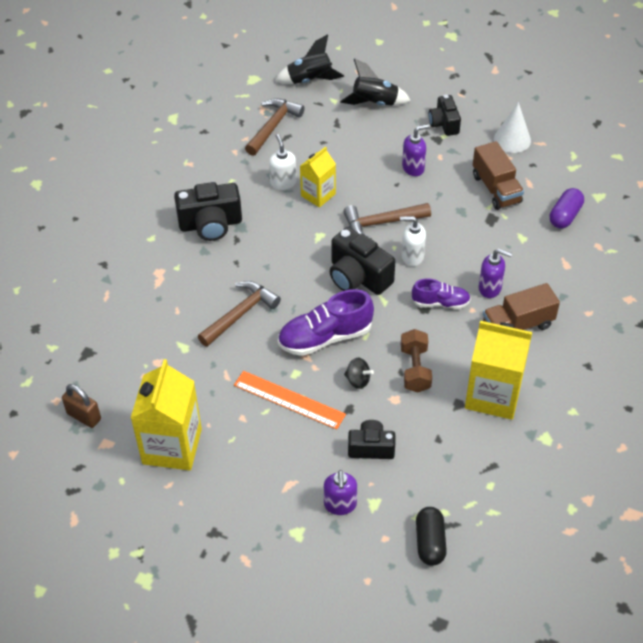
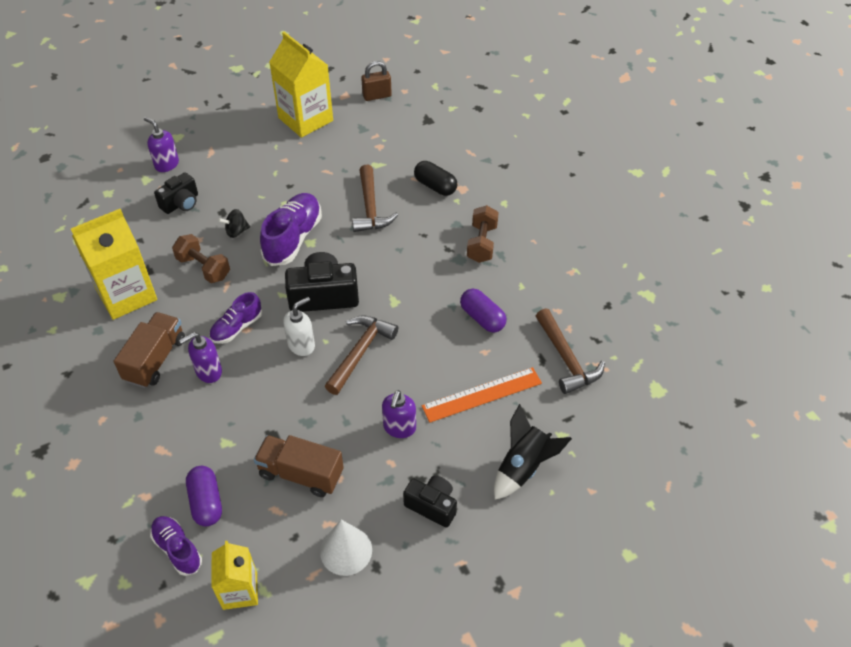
camera: 130 degrees right, 0 degrees up
(210, 224) = (481, 243): black camera -> brown dumbbell
(283, 182) = (482, 318): white soap dispenser -> purple capsule
(289, 399) = (268, 188): orange ruler -> orange ruler (482, 395)
(310, 80) = (613, 436): black rocket -> none
(318, 195) = (441, 332): yellow carton -> yellow carton (240, 590)
(430, 542) = (88, 186): black capsule -> black capsule (435, 186)
(603, 206) = (177, 549): none -> purple shoe

